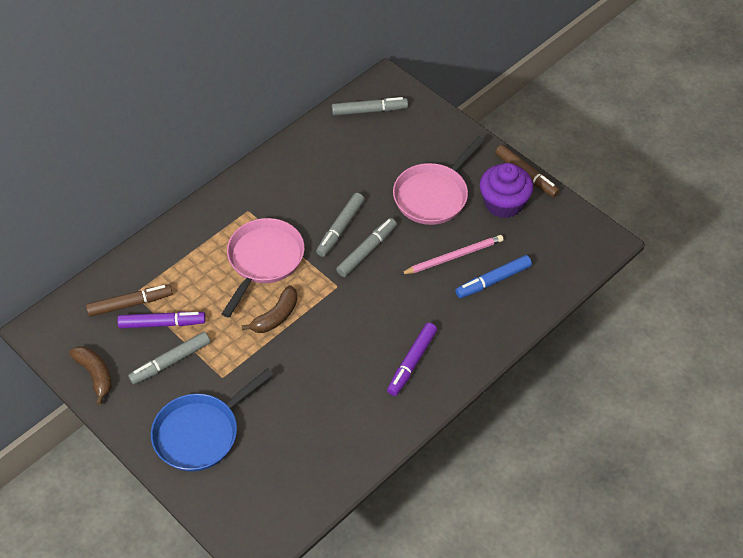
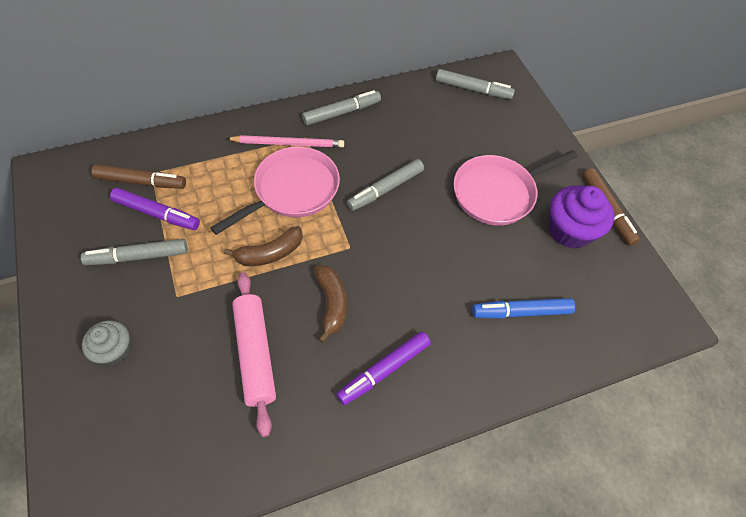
camera: 20 degrees right, 5 degrees up
(95, 375) = (60, 238): brown banana -> brown banana (331, 303)
(200, 433) = (114, 350): blue pan -> grey cupcake
(309, 391) = (255, 354): none -> pink rolling pin
(366, 251) = (400, 222): grey marker -> grey marker (341, 112)
(454, 257) = (489, 266): pink pencil -> pink pencil (288, 143)

